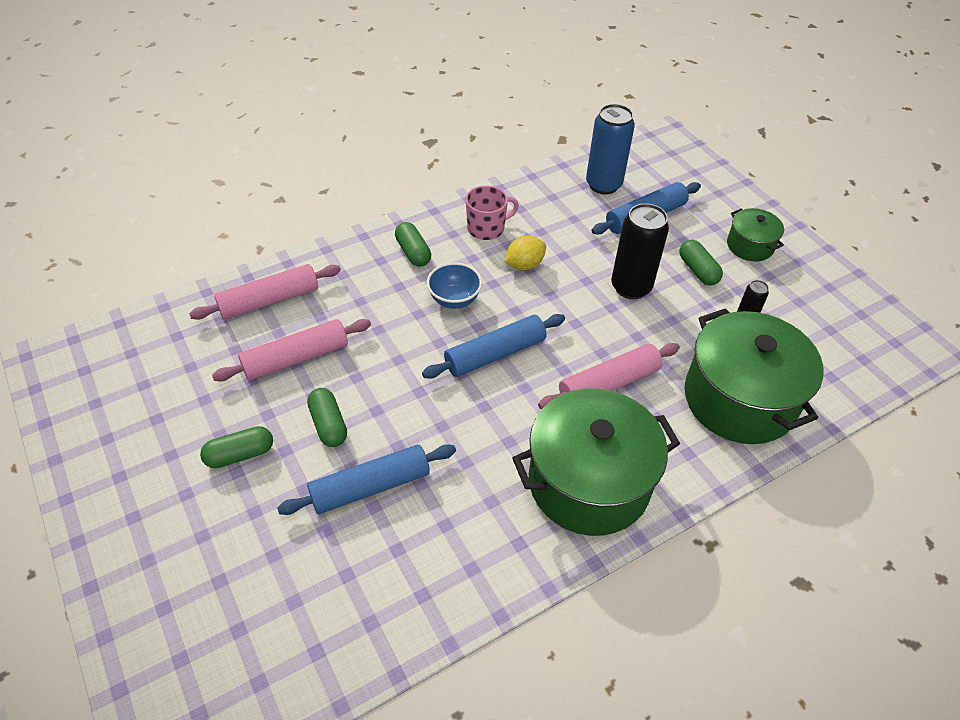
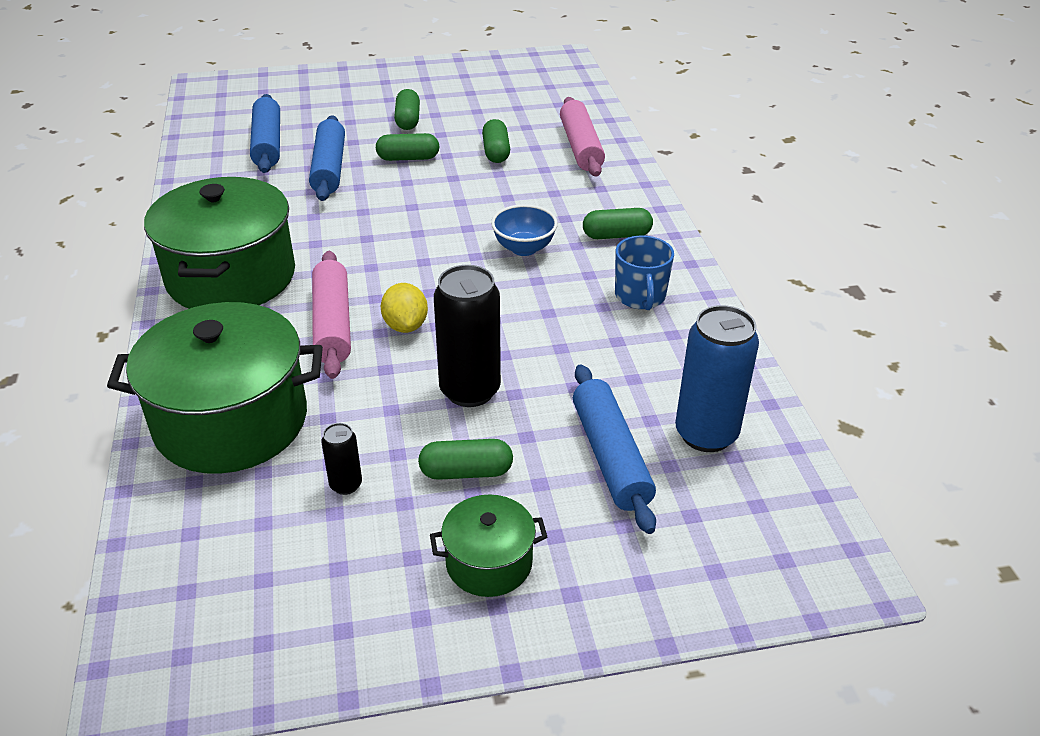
camera: 110 degrees right, 10 degrees down
(296, 358) = (496, 152): pink rolling pin -> green capsule
(487, 228) = (640, 296): pink mug -> blue mug
(495, 354) = (428, 258): blue rolling pin -> blue rolling pin (267, 143)
(524, 265) = (557, 310): yellow lemon -> yellow lemon (405, 325)

